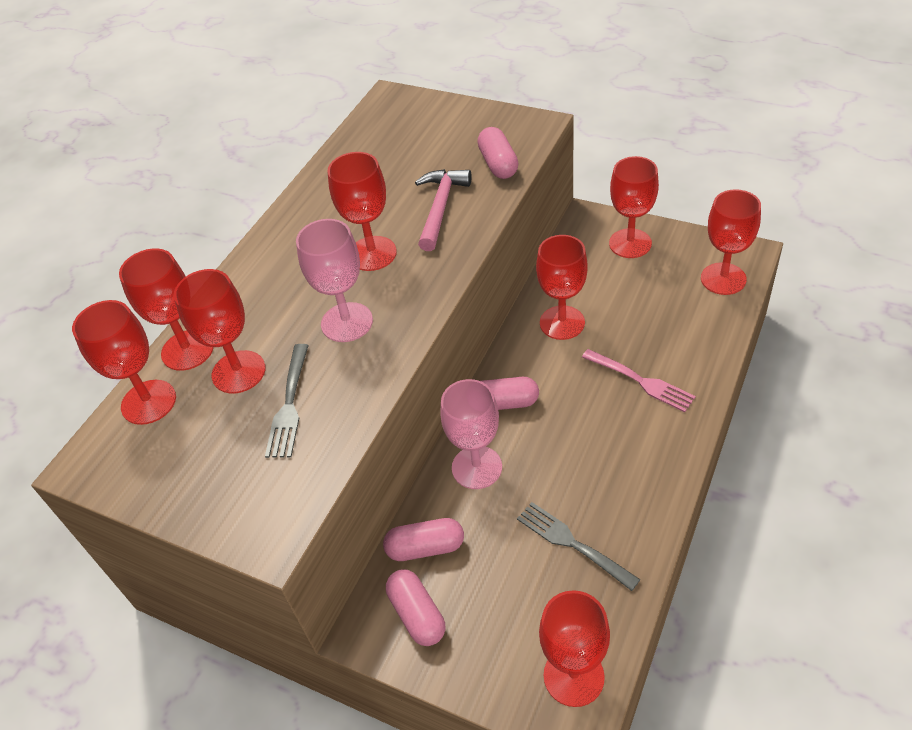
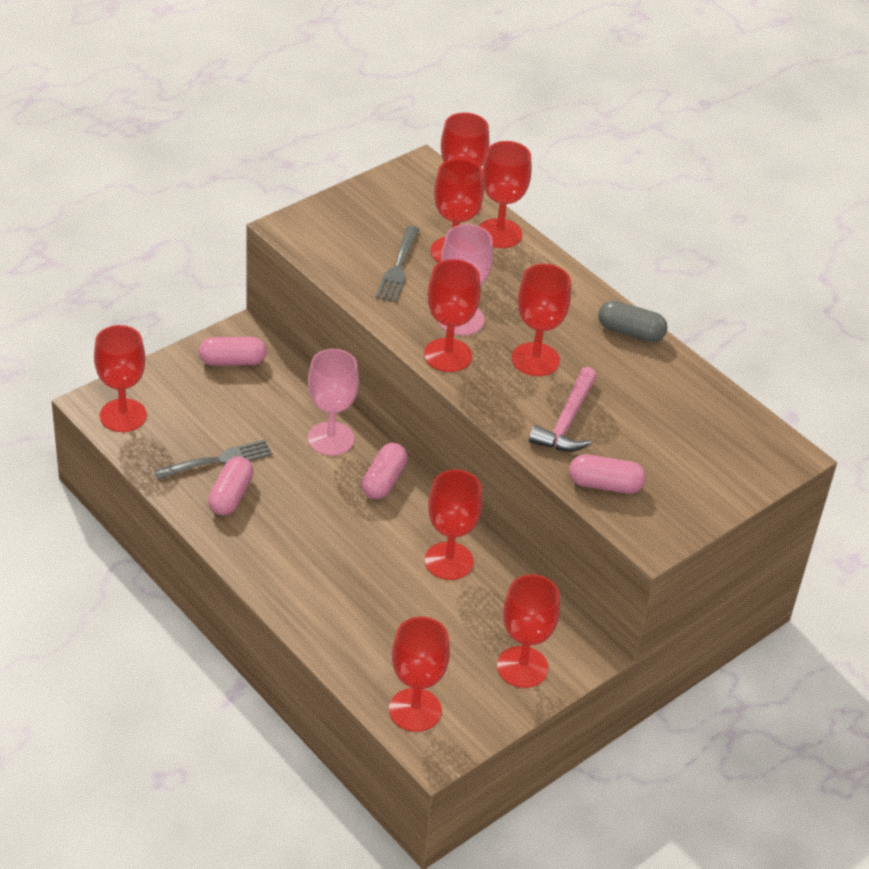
camera: 105 degrees right, 5 degrees down
(289, 404) = (398, 267): grey fork -> grey fork turned 105 degrees counterclockwise
(295, 214) = (630, 332): none -> grey capsule
(407, 309) = (447, 355): none -> red goblet
(425, 547) = (282, 384): pink capsule -> pink capsule (231, 496)
(440, 207) = (567, 422): pink hammer -> pink hammer turned 75 degrees clockwise
(640, 381) = (337, 577): pink fork -> none

